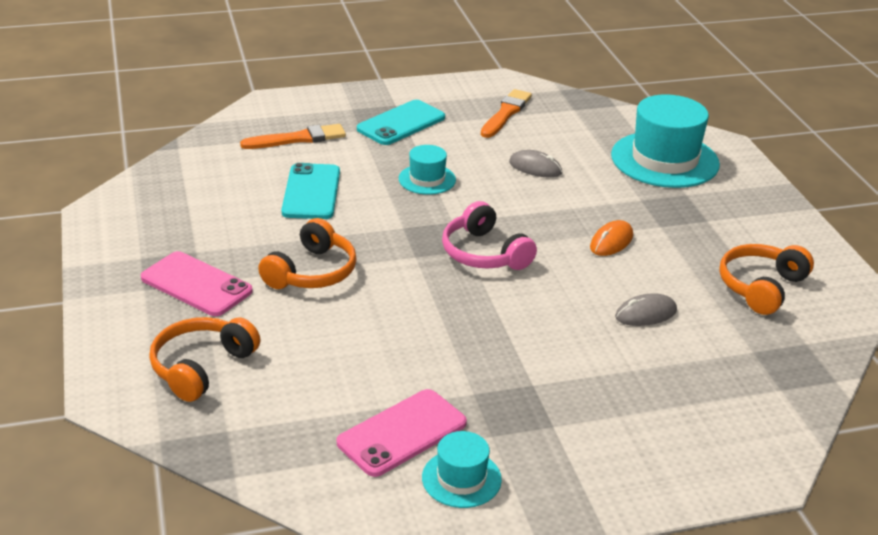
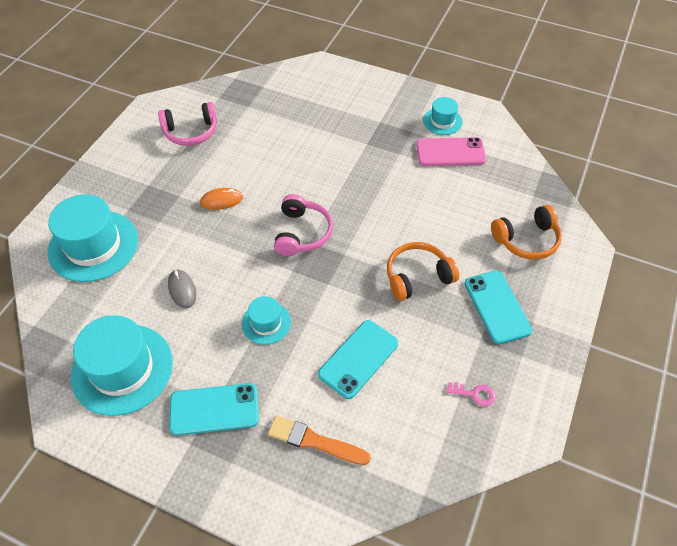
camera: 140 degrees left, 20 degrees up
(174, 213) = (475, 394): none -> pink key
(196, 284) = (497, 307): pink phone -> turquoise phone
(506, 113) = (122, 369): orange brush -> turquoise hat
(645, 314) = (267, 149): grey mouse -> none
(761, 287) = (191, 132): orange headphones -> pink headphones

